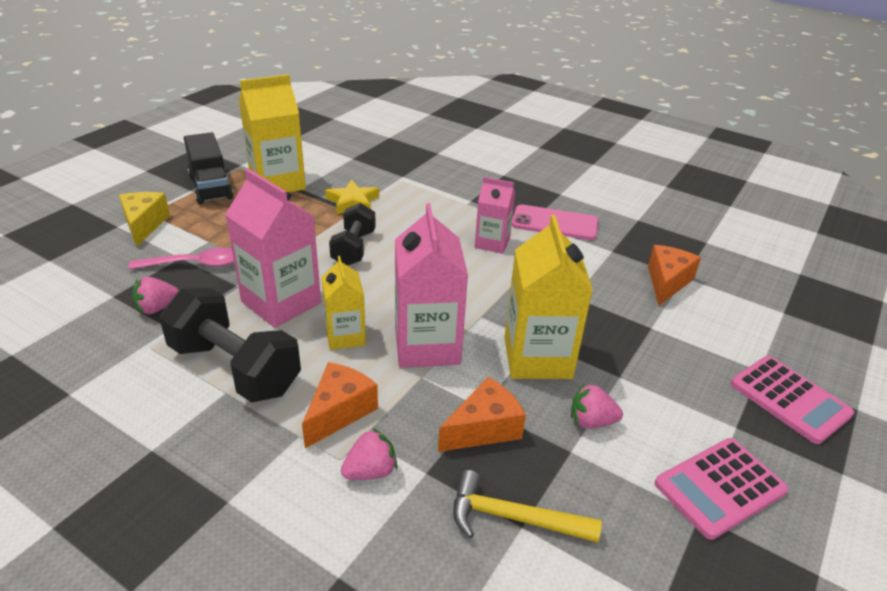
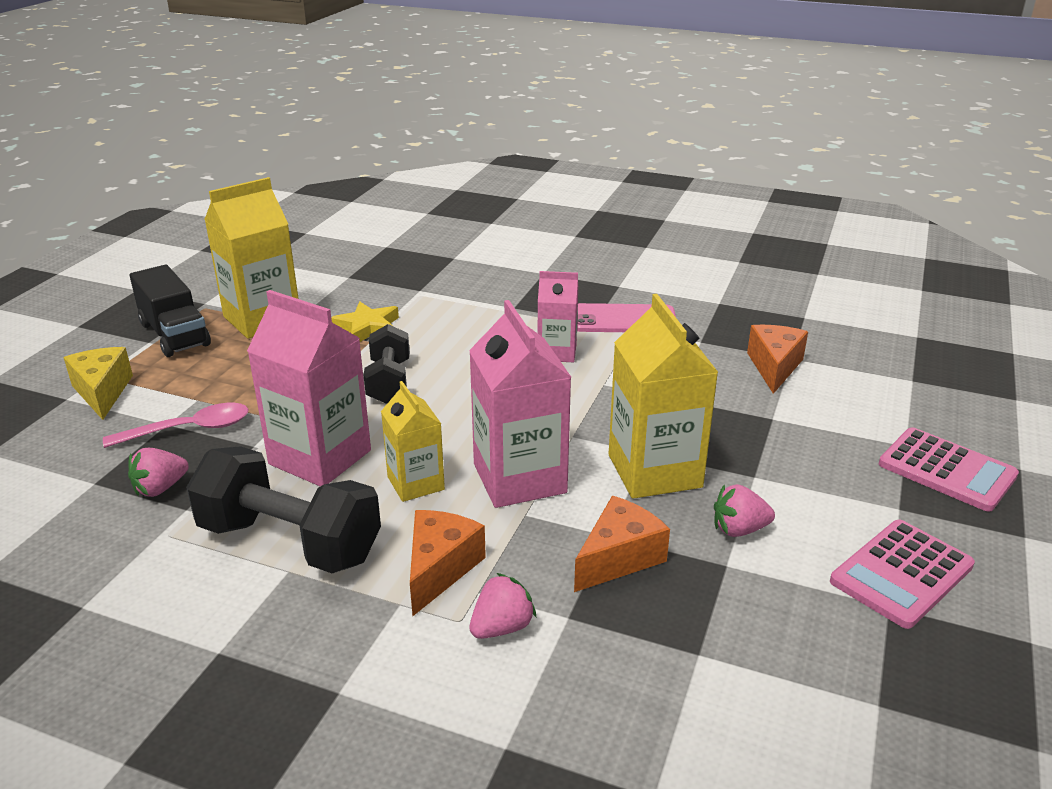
camera: 10 degrees left, 5 degrees down
(513, 518) = (686, 647): yellow hammer -> none

